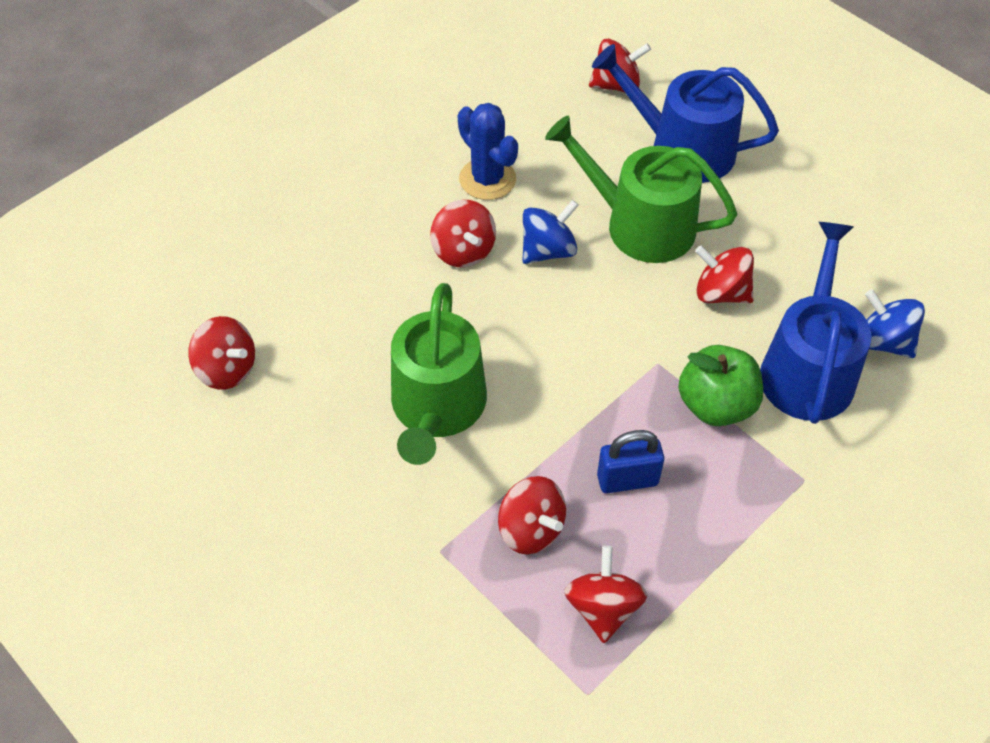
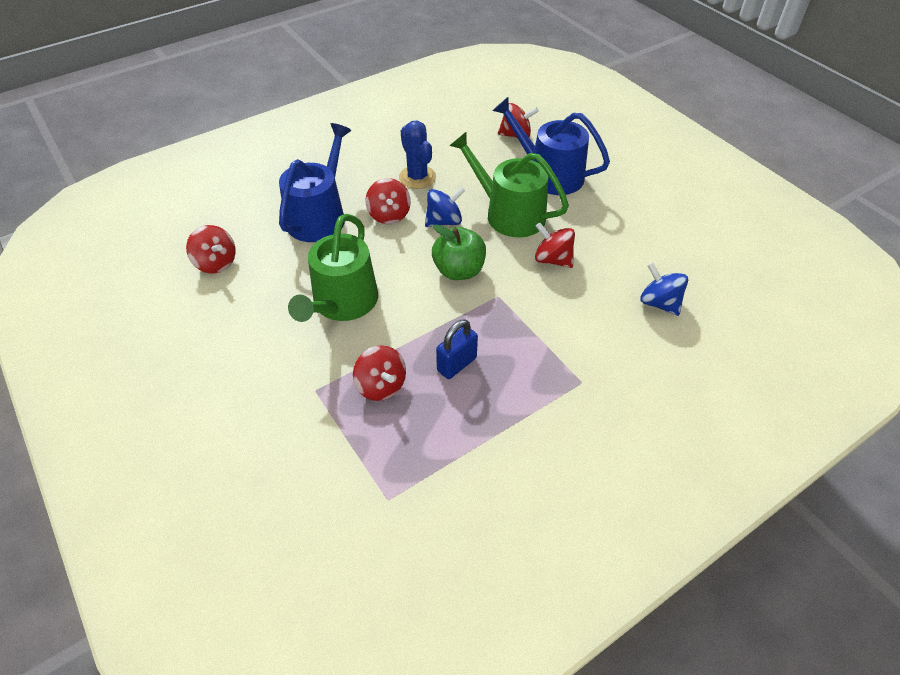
camera: 10 degrees right, 5 degrees down
(603, 607) = (415, 443): red spinning top -> none
(627, 480) = (456, 364): blue padlock -> blue padlock turned 45 degrees counterclockwise
(716, 405) = (531, 326): green apple -> green apple (459, 271)
(808, 368) = (601, 312): blue watering can -> blue watering can (319, 216)

